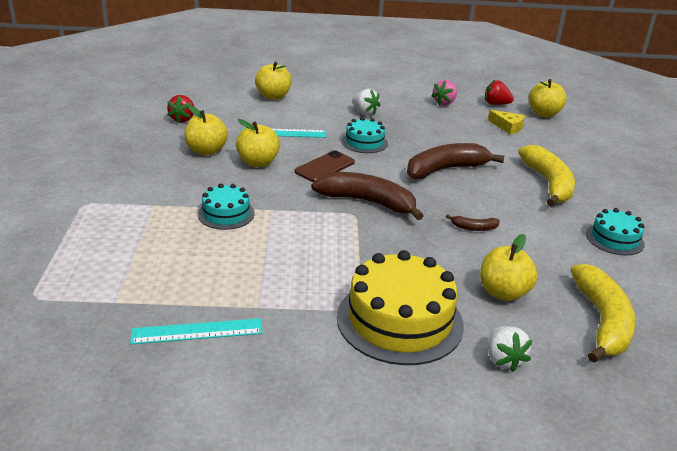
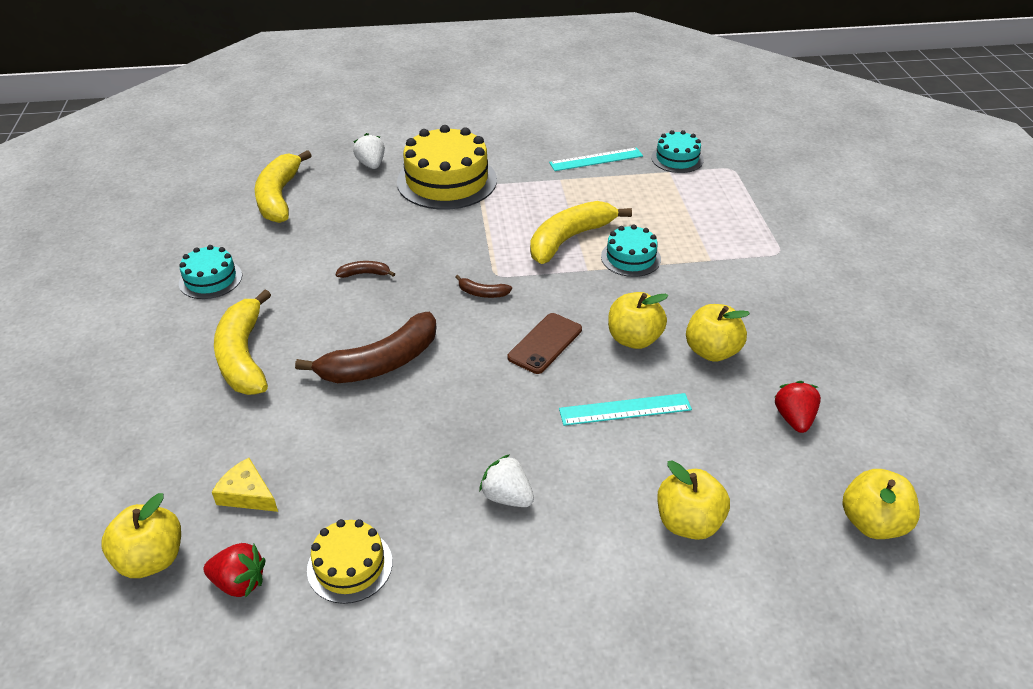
camera: 175 degrees right, 10 degrees up
(276, 236) = (569, 239): none -> yellow banana
(364, 142) = (498, 406): turquoise cake -> turquoise cake (677, 159)
(368, 202) = (482, 293): brown banana -> brown banana, size x0.44
(444, 103) = (350, 565): pink strawberry -> yellow cake
(503, 292) = (355, 211): yellow apple -> yellow apple (872, 523)

